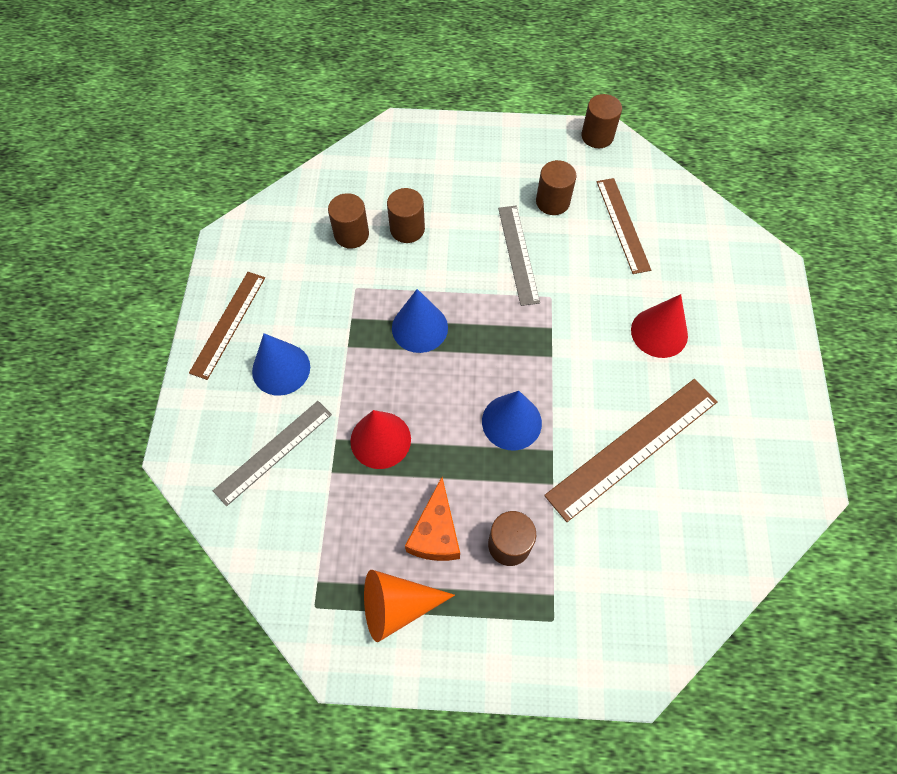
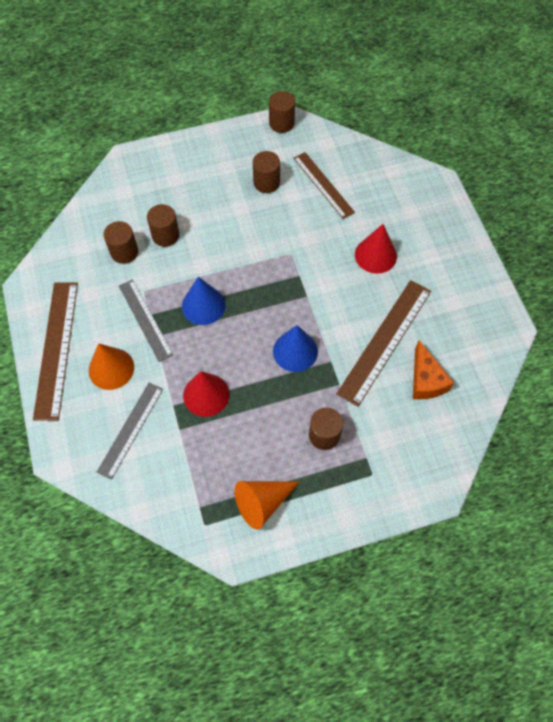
camera: 20 degrees left, 0 degrees up
(228, 324) = (56, 349): brown ruler -> brown ruler, size x1.53
(281, 369) = (111, 368): blue cone -> orange cone
(436, 533) = (270, 445): orange cheese -> orange cheese (426, 380)
(518, 254) = (255, 229): grey ruler -> grey ruler (145, 320)

